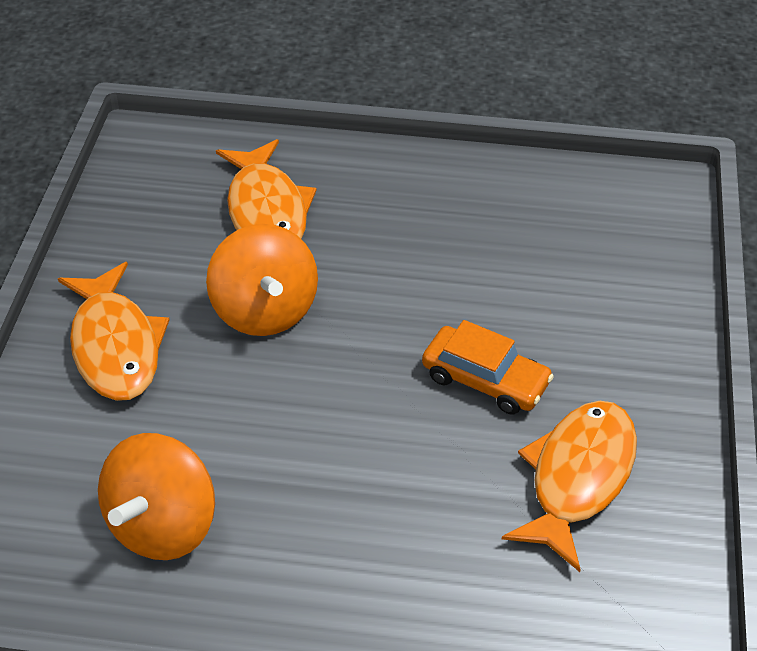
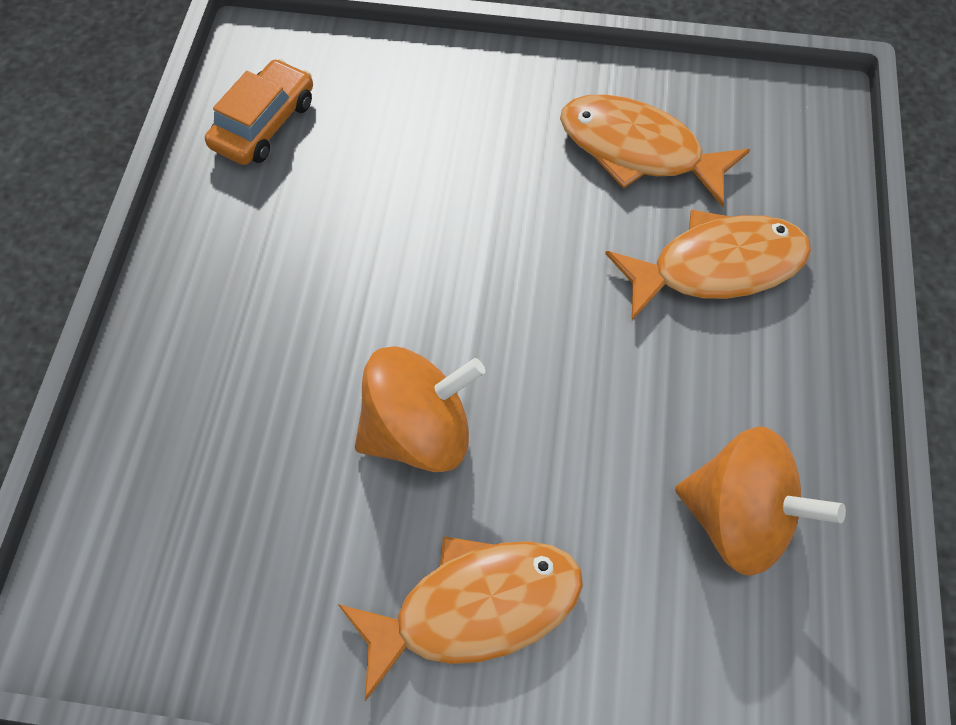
camera: 90 degrees left, 15 degrees up
(267, 211) = (240, 439): orange fish -> orange fish (717, 267)
(485, 380) = (522, 216): orange car -> orange car (264, 124)

